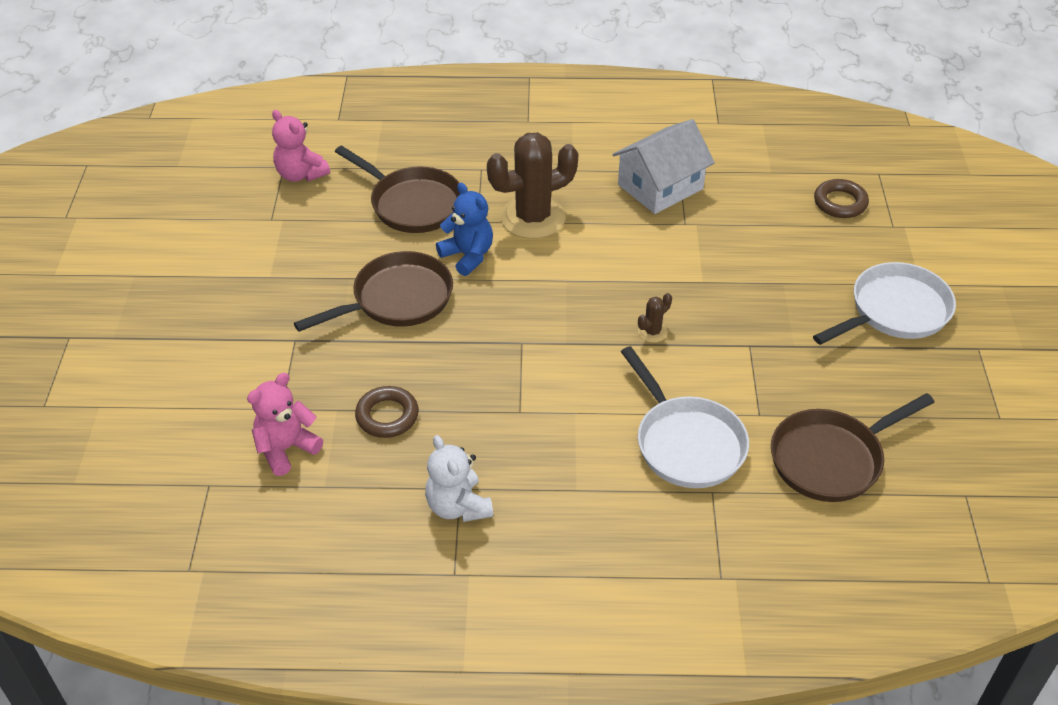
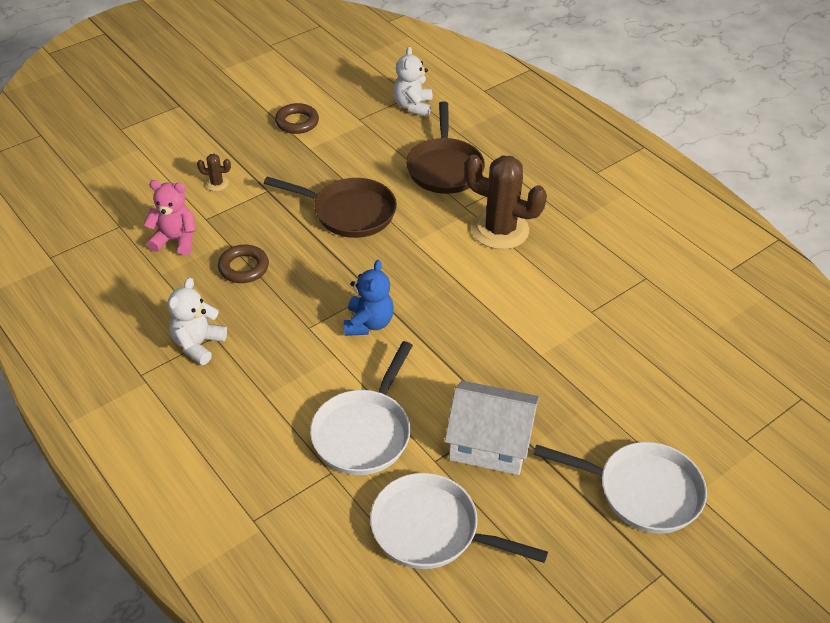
camera: 50 degrees right, 0 degrees up
(301, 174) = (413, 106): pink teddy bear -> white teddy bear
(468, 256) = (426, 221): blue teddy bear -> blue teddy bear (368, 323)
(652, 332) = (456, 354): brown cactus -> brown cactus (217, 183)
(660, 187) = (614, 276): white house -> white house (490, 442)
(831, 459) = (431, 530): brown pan -> white pan
(840, 203) = (731, 391): brown ring -> brown ring (297, 122)

